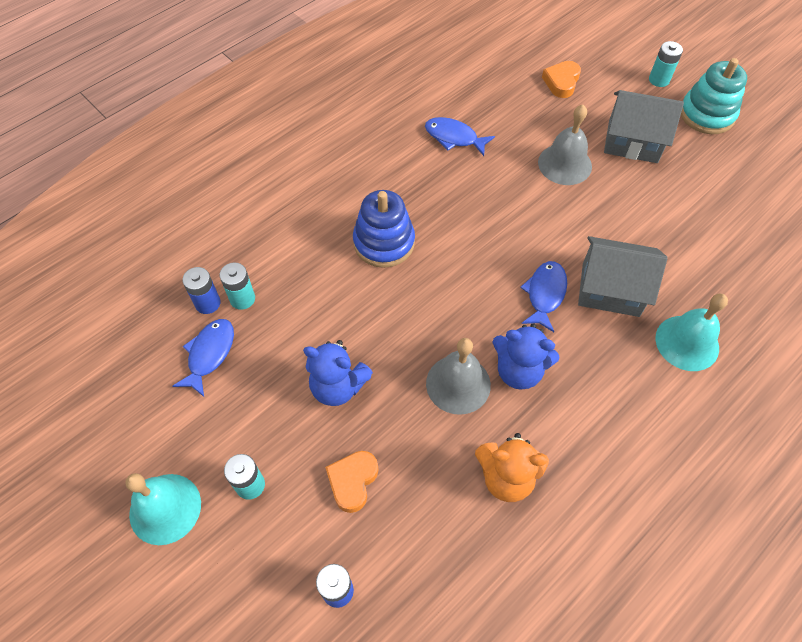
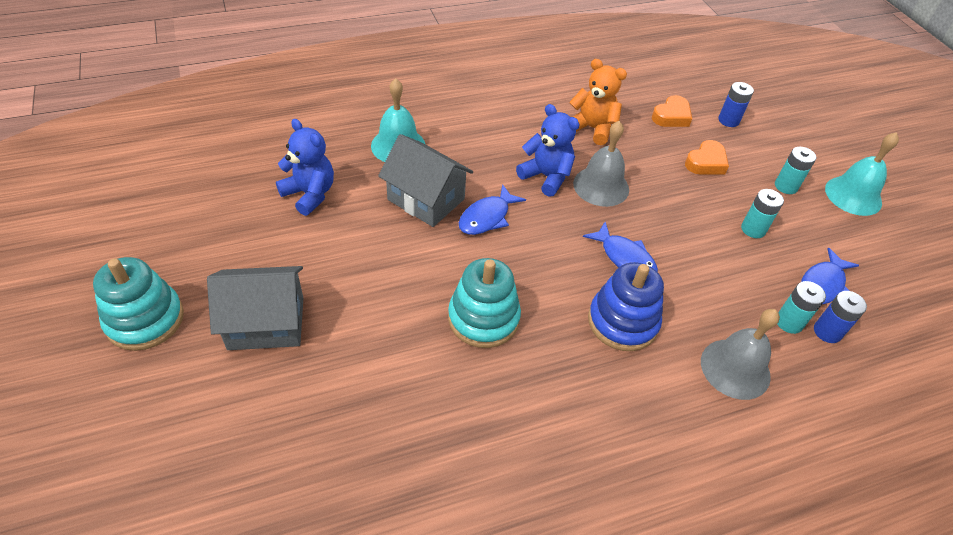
camera: 160 degrees left, 10 degrees down
(338, 386) = (704, 219): blue teddy bear -> blue teddy bear (310, 194)
(454, 137) = (477, 422): blue fish -> blue fish (625, 257)
(490, 203) = (483, 318): none -> turquoise stacking toy
(561, 82) = (268, 451): orange heart -> orange heart (671, 116)
(565, 164) = (368, 328): grey bell -> grey bell (735, 368)
(632, 142) = (266, 323): grey house -> grey house turned 45 degrees counterclockwise
(659, 80) = (139, 394): turquoise battery -> turquoise battery (753, 229)

